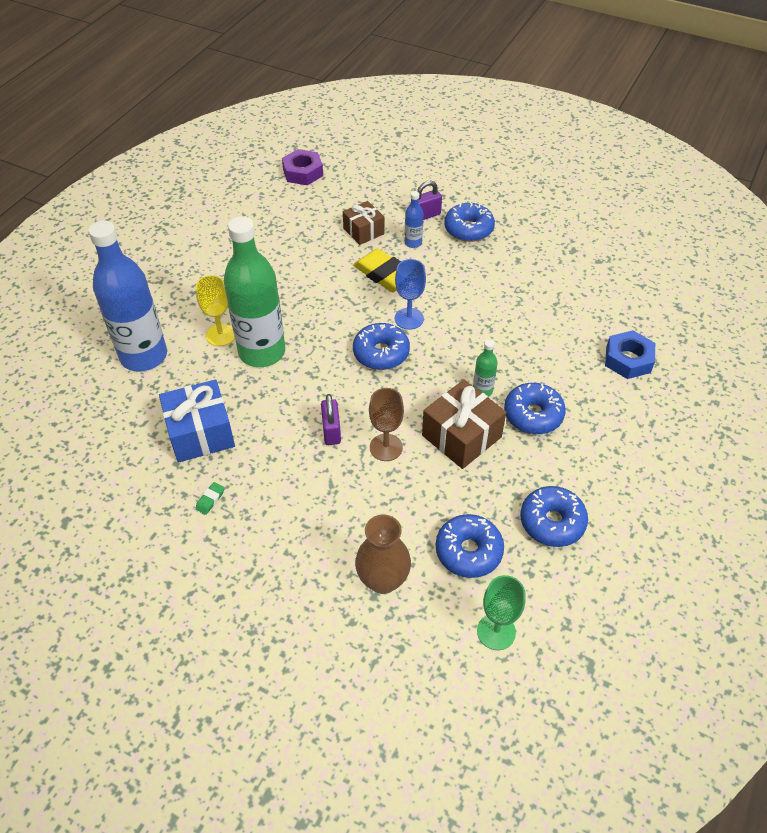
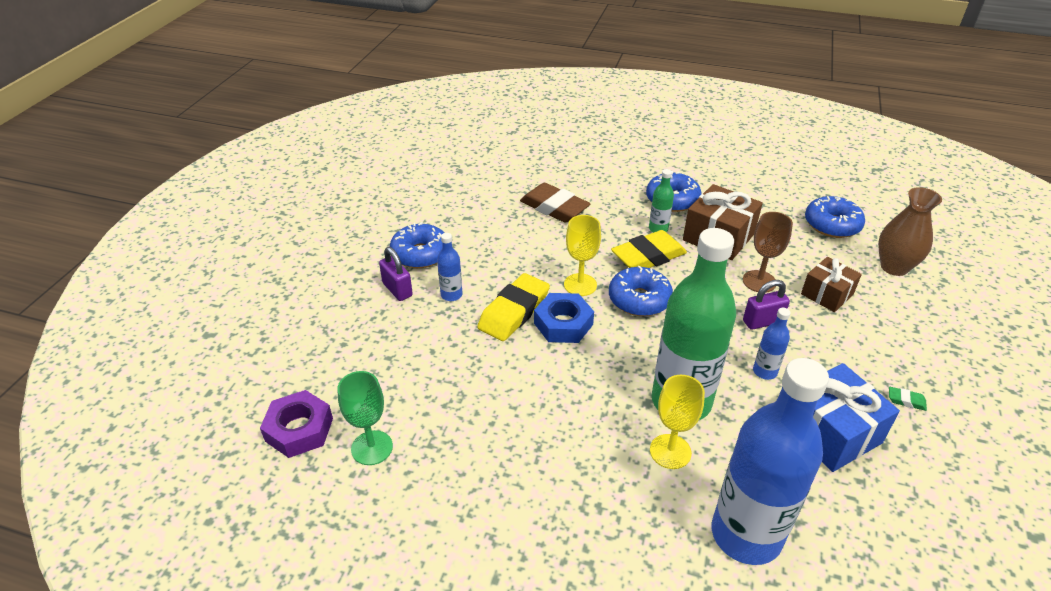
camera: 100 degrees left, 10 degrees down
(274, 413) = (764, 371): none -> blue bottle
(363, 231) = (434, 341): brown gift -> brown gift (827, 294)
(409, 318) = (580, 285): blue goblet -> yellow goblet
(439, 373) = (648, 256): none -> yellow eraser
(496, 631) = (888, 208): green goblet -> green goblet (372, 448)
(527, 319) = (554, 208): none -> brown eraser
(552, 522) = (775, 187): blue donut -> none
(628, 359) = (585, 155): blue nut -> blue nut (563, 324)

